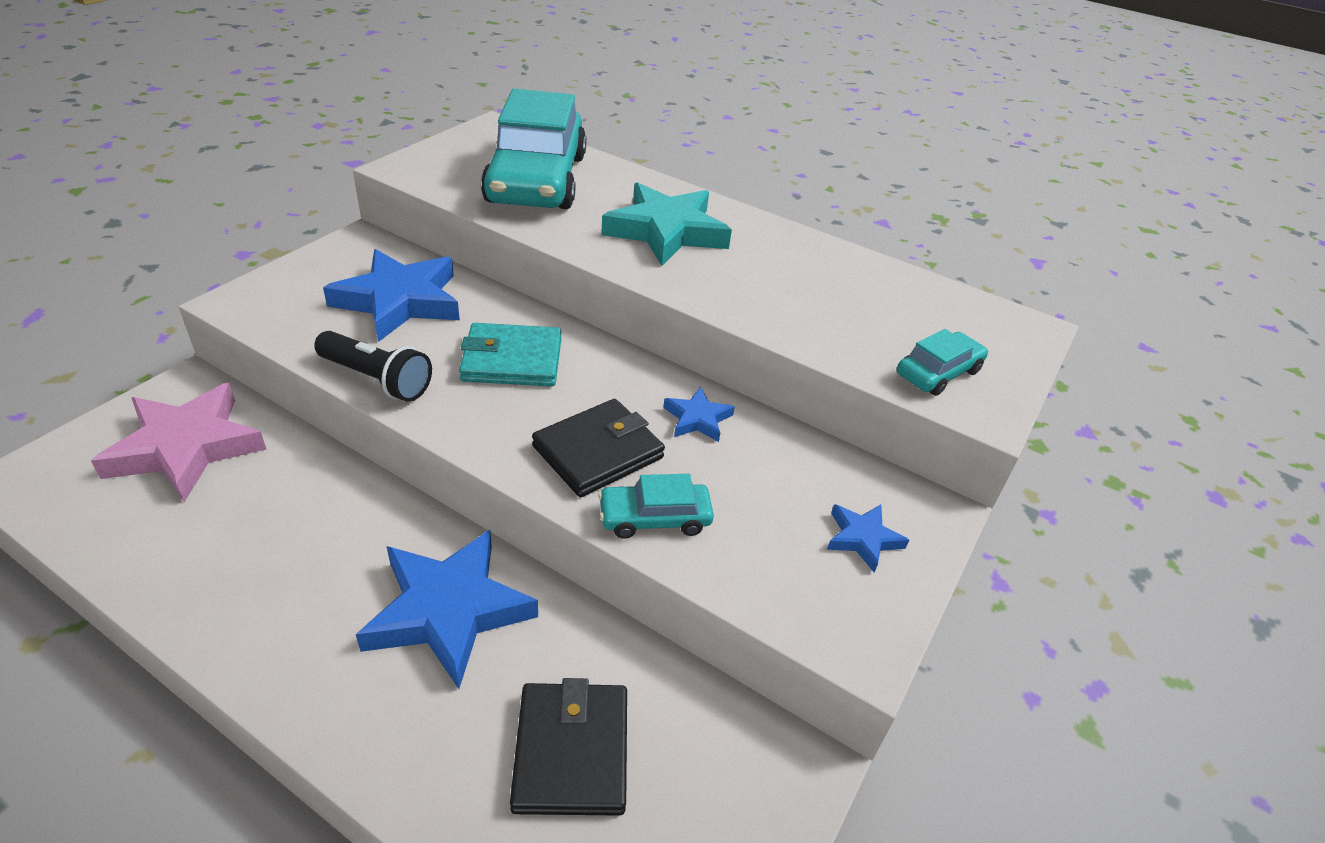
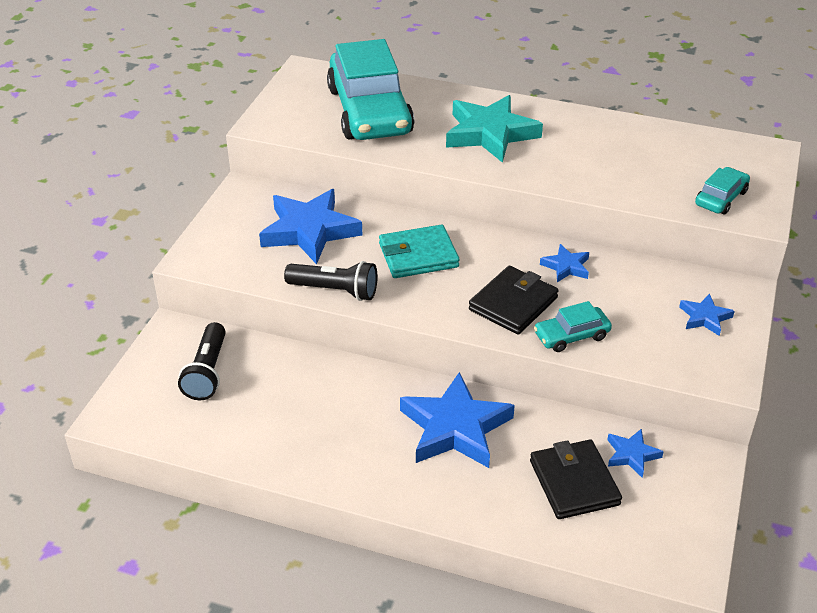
camera: 10 degrees left, 0 degrees up
(186, 447) = (207, 372): pink star -> black flashlight
(682, 726) = (631, 455): none -> blue star

